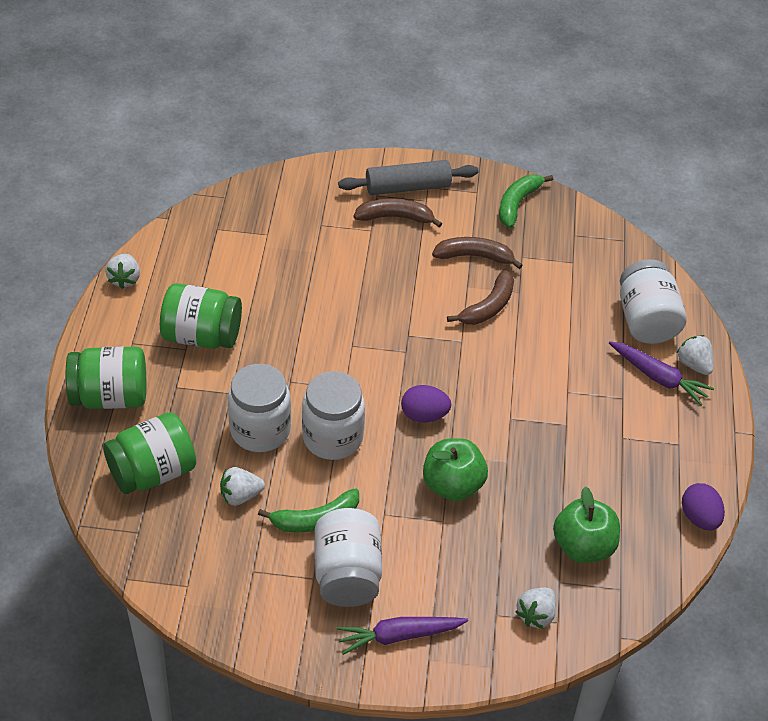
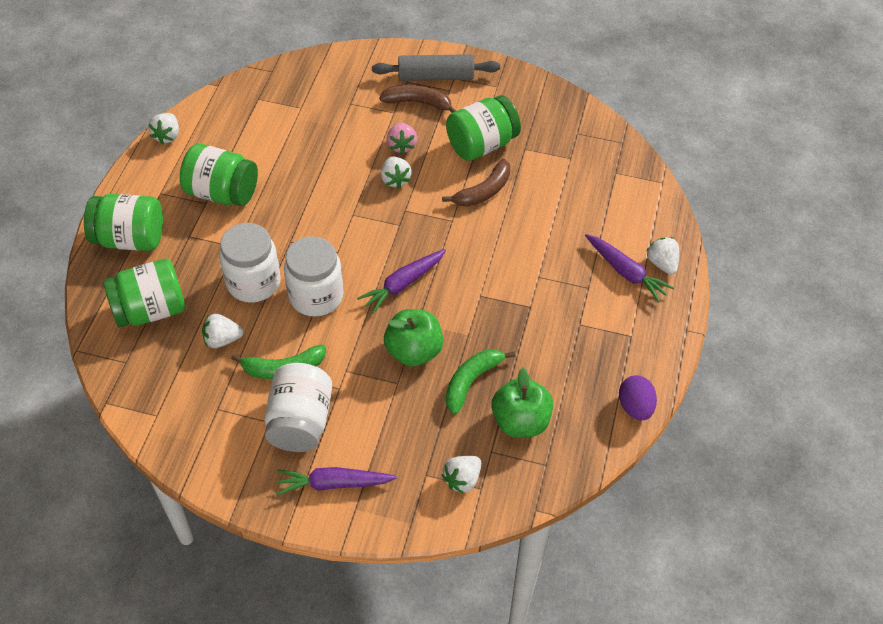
camera: 10 degrees right, 5 degrees up
(388, 265) = (401, 145): none -> pink strawberry
(389, 303) = (395, 179): none -> white strawberry
(424, 415) = (402, 284): purple egg -> purple carrot
(474, 256) = (481, 144): brown banana -> green jar
(517, 204) = (531, 100): green banana -> green banana (471, 381)
(646, 320) = (626, 218): white jar -> none

